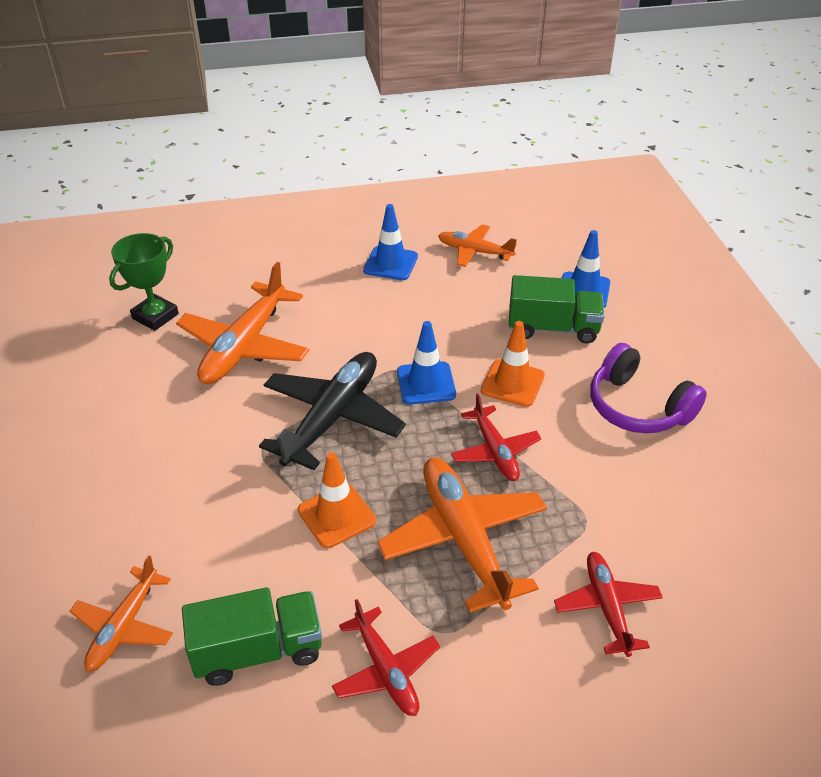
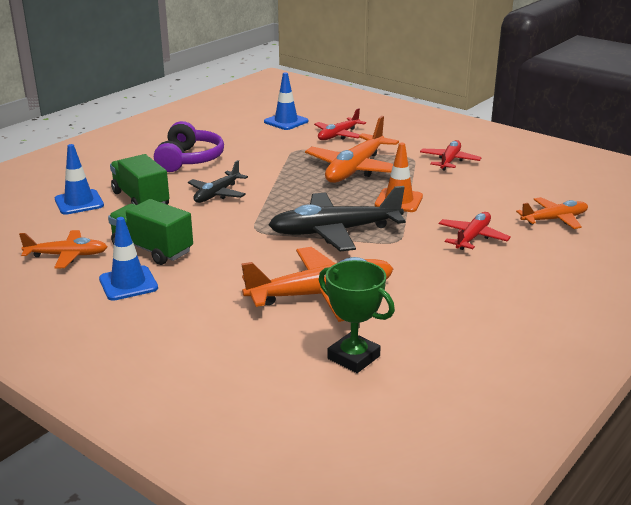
camera: 130 degrees left, 15 degrees down
(155, 316) = (353, 357): green trophy -> green trophy turned 45 degrees clockwise
(258, 651) = (496, 186): green truck -> green truck (152, 249)
(426, 383) = (257, 217): blue traffic cone -> blue traffic cone (286, 121)
(475, 252) = (66, 255): orange plane -> orange plane turned 75 degrees counterclockwise
(494, 451) = (283, 181): red plane -> red plane (472, 237)
(512, 383) = (217, 194): orange traffic cone -> black plane

